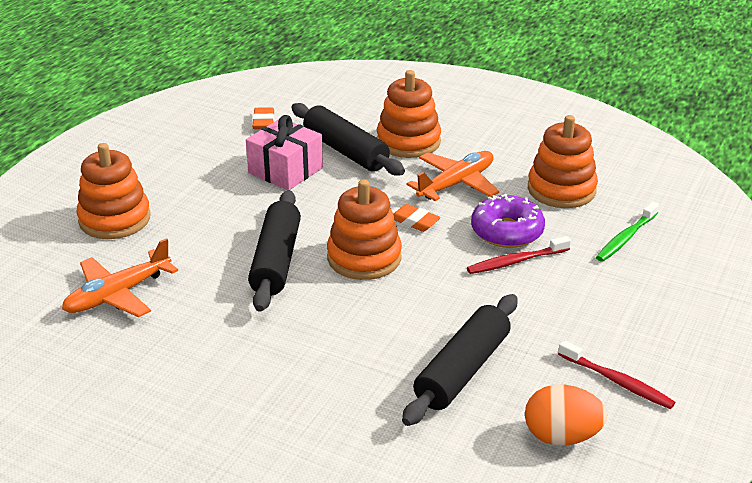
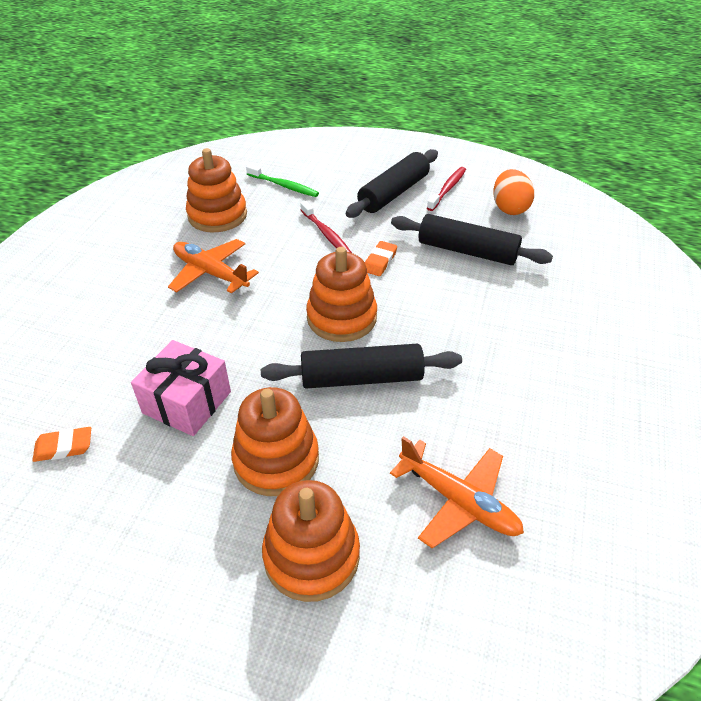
camera: 100 degrees left, 10 degrees up
(345, 151) = (145, 357): black rolling pin -> black rolling pin (394, 193)
(408, 141) = (128, 311): orange stacking toy -> orange stacking toy (276, 460)
(414, 221) = (277, 293): orange eraser -> orange eraser (380, 261)
(507, 231) = (284, 240): purple donut -> none

